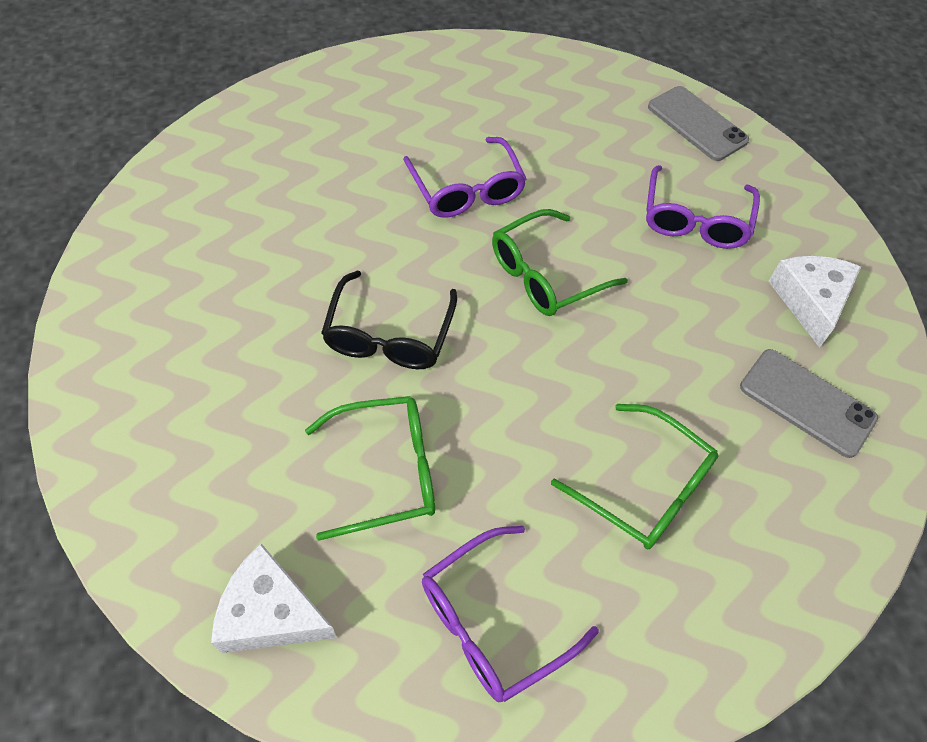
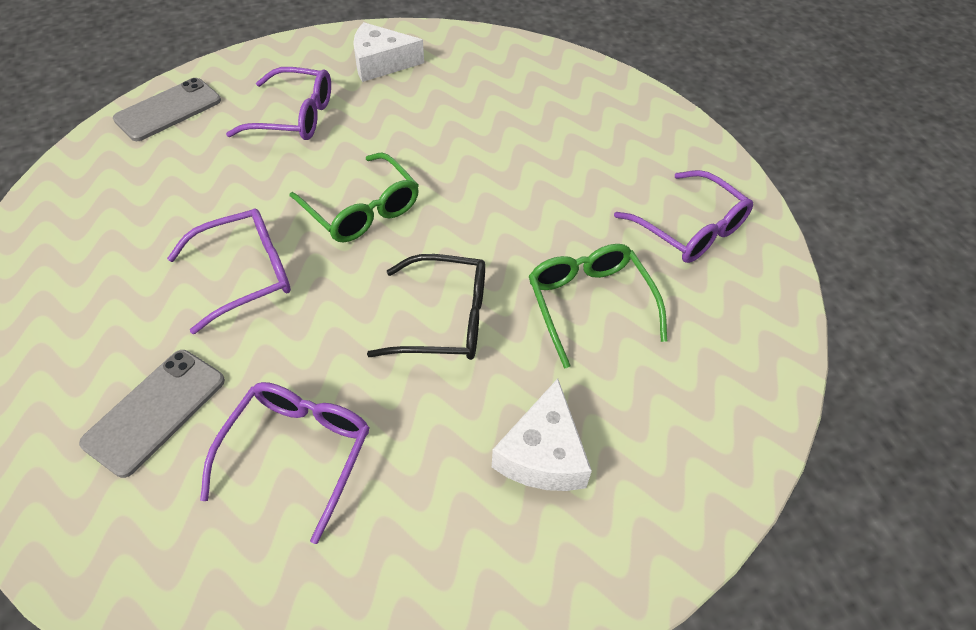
camera: 95 degrees left, 5 degrees down
(271, 613) = (737, 365): white cheese -> white cheese (543, 454)
(274, 227) = (298, 452): none -> purple glasses
(645, 488) = (562, 151): green glasses -> none
(807, 402) = (473, 73): grey phone -> grey phone (155, 411)

